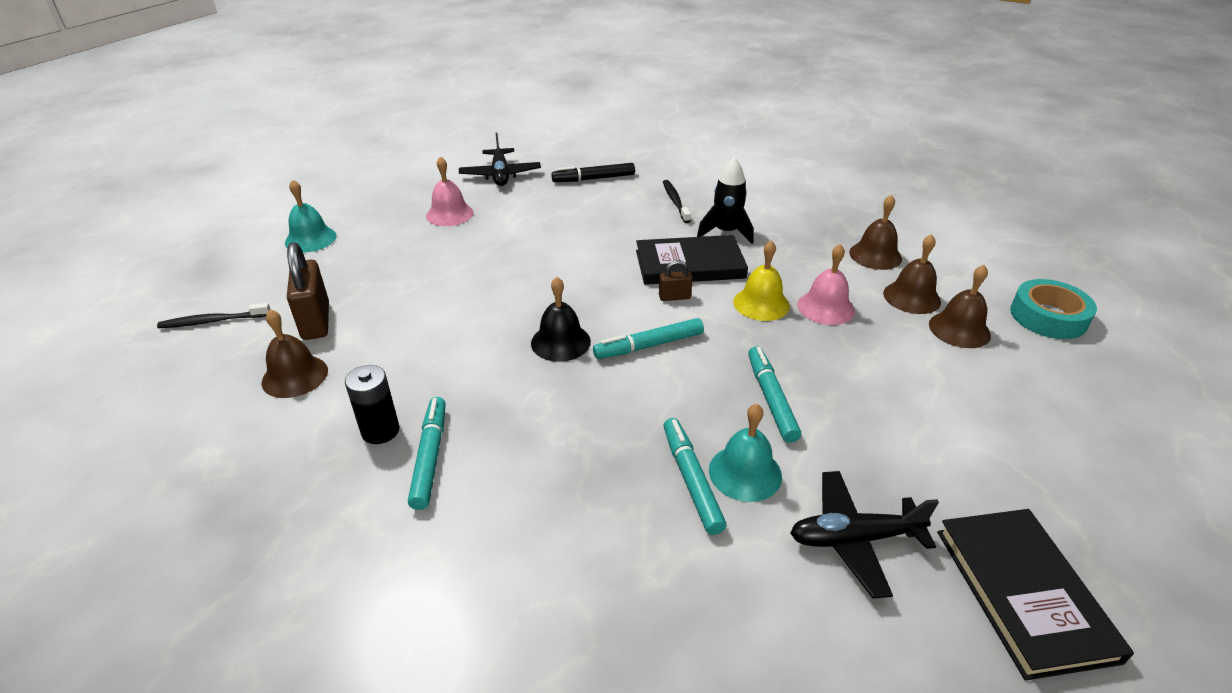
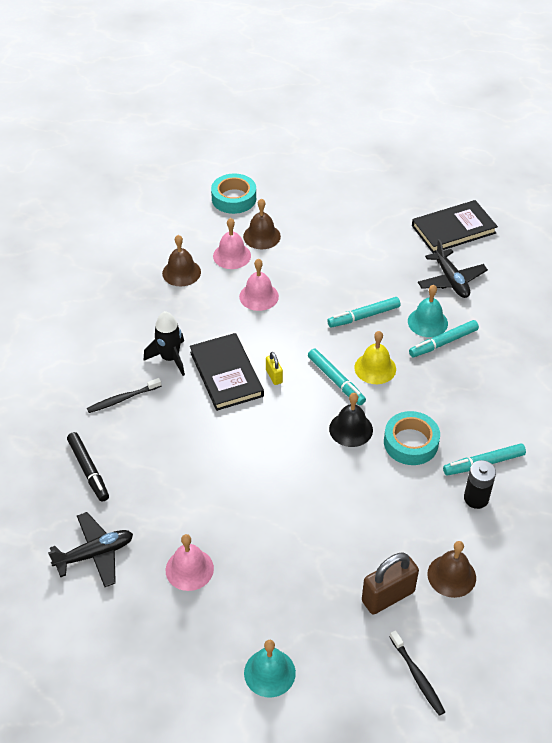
camera: 105 degrees left, 10 degrees up
(509, 390) = (411, 443): none -> turquoise tape
(674, 297) = (274, 376): brown padlock -> yellow padlock
(761, 303) = (265, 329): yellow bell -> yellow bell (375, 368)
(911, 297) = (232, 255): brown bell -> pink bell

